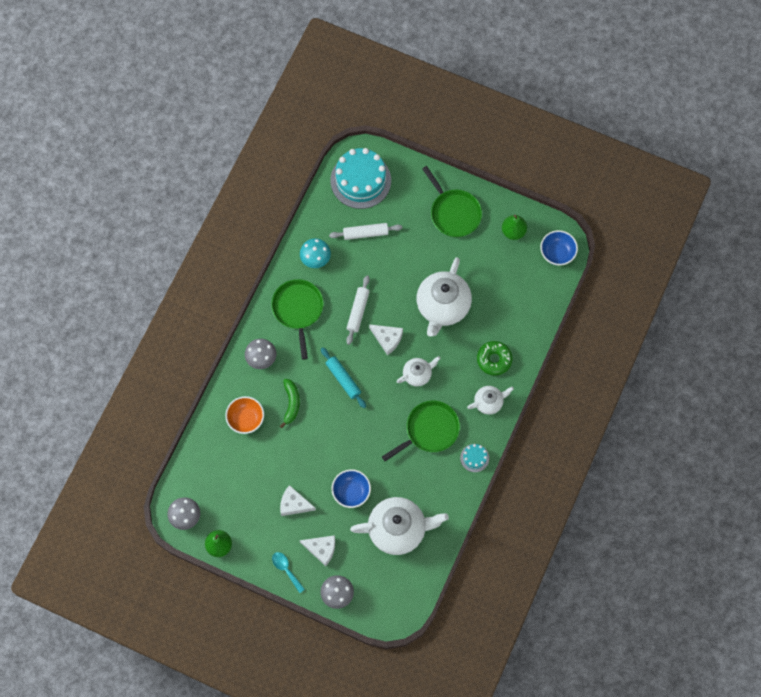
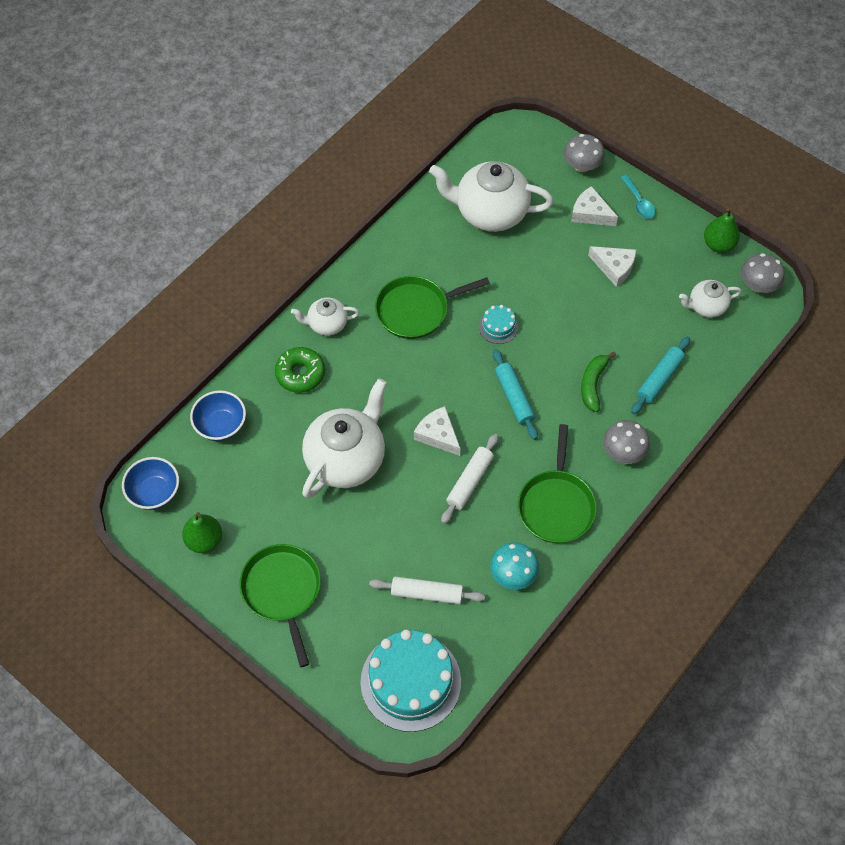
camera: 165 degrees left, 10 degrees down
(246, 419) = (659, 379): orange bowl -> turquoise rolling pin
(351, 492) = (538, 264): blue bowl -> blue bowl (221, 426)
(417, 374) = (410, 380): white teapot -> white teapot (706, 306)
(474, 458) = (369, 266): turquoise cake -> turquoise cake (498, 327)

